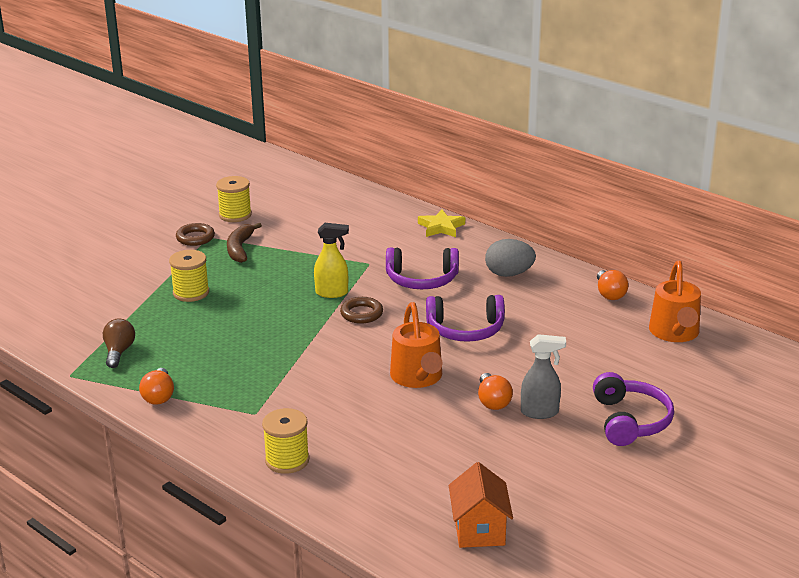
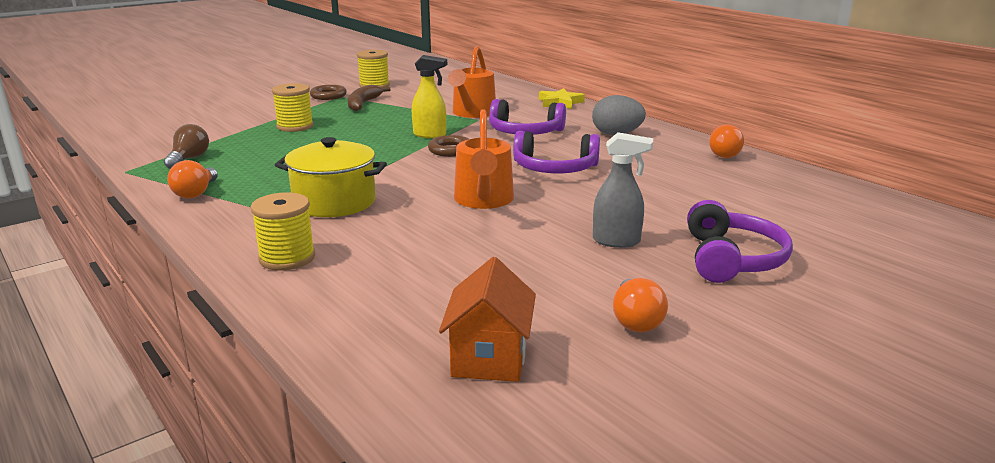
camera: 10 degrees right, 5 degrees down
(290, 394) = (334, 202): none -> yellow pot
(493, 401) = (562, 227): orange light bulb -> orange light bulb (636, 320)
(675, 333) = (796, 188): orange watering can -> orange watering can (472, 113)

